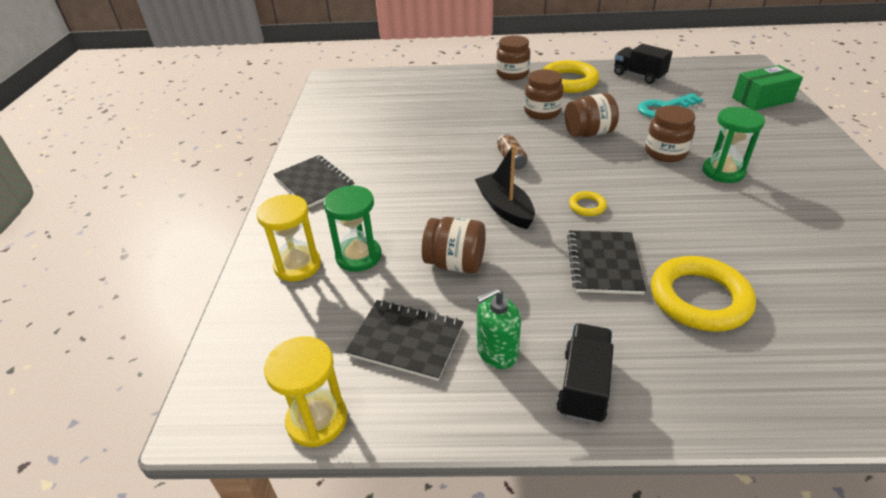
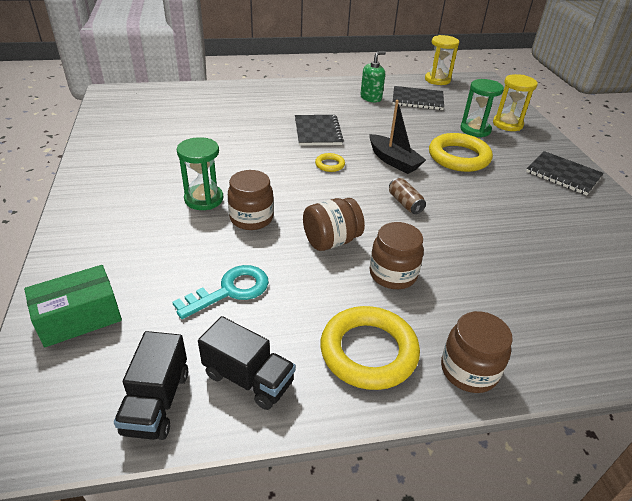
camera: 165 degrees right, 0 degrees up
(455, 263) = (411, 128): brown jar -> none
(583, 385) = (328, 90): black truck -> black truck (157, 402)
(699, 298) = (263, 118): yellow ring -> yellow ring (459, 157)

